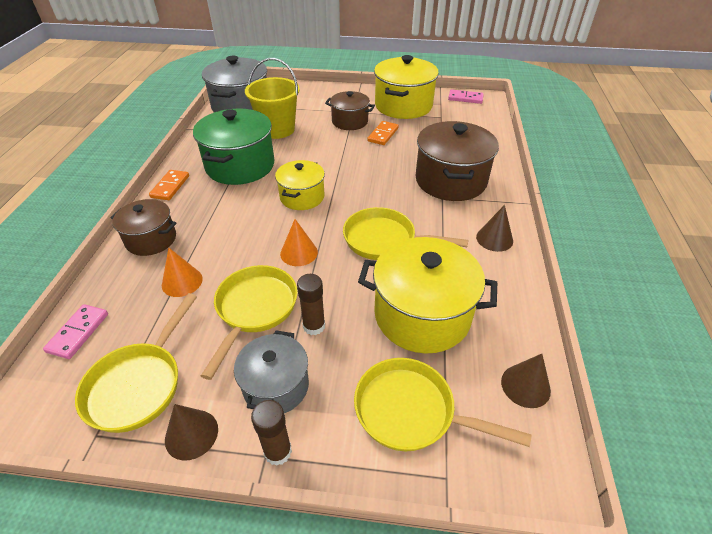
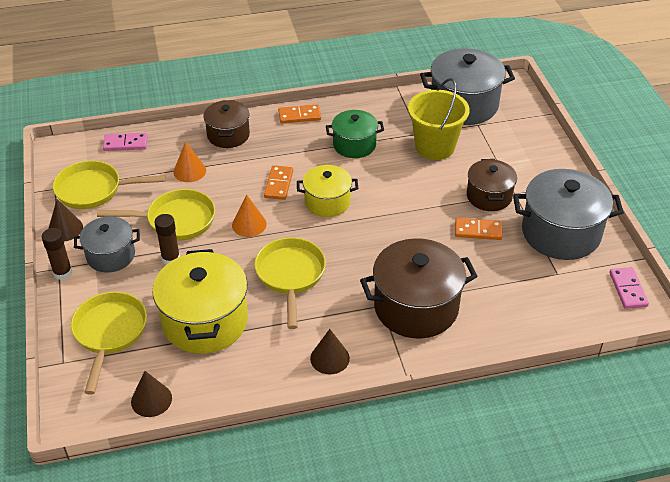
camera: 70 degrees right, 0 degrees up
(240, 166) = (354, 145): green pot -> green pot, size x0.60
(256, 220) = (279, 184): none -> orange domino
(403, 106) = (560, 233): yellow pot -> grey pot

